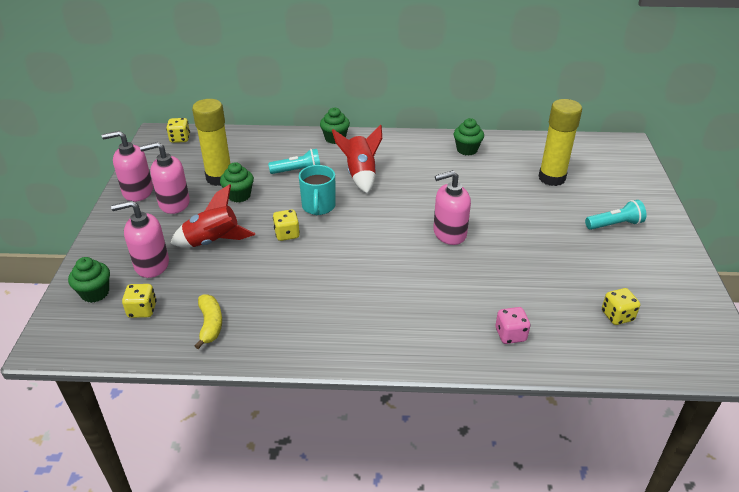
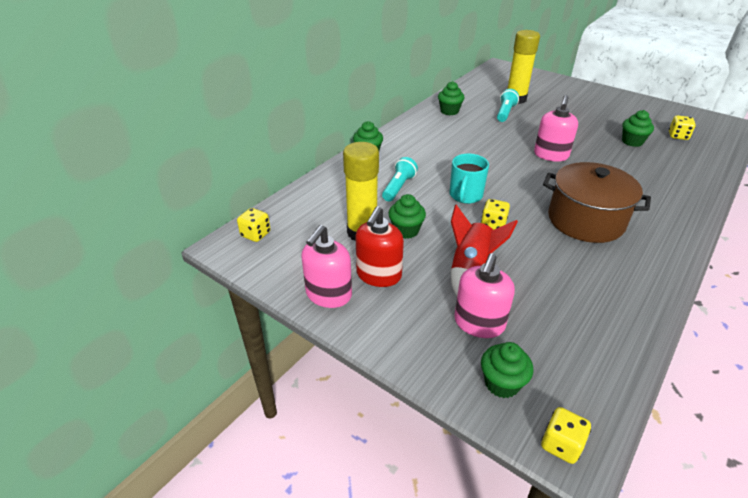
camera: 55 degrees left, 0 degrees up
(142, 310) = (555, 353): yellow dice -> yellow dice (561, 444)
(174, 203) = (378, 275): pink soap dispenser -> red soap dispenser
(210, 324) = (603, 311): yellow banana -> none
(318, 207) = (465, 196): turquoise mug -> turquoise mug turned 75 degrees clockwise
(344, 284) = (585, 220): none -> brown pot
(360, 174) = (437, 161): red rocket -> none
(510, 335) = (681, 176): pink dice -> none
(552, 282) = (632, 142): none -> green cupcake
(614, 224) = (584, 102): turquoise flashlight -> turquoise flashlight (505, 113)

